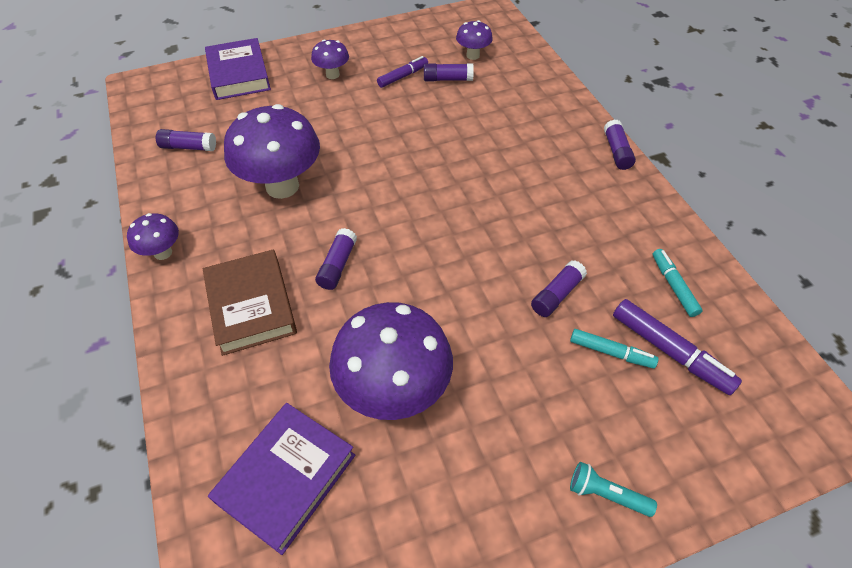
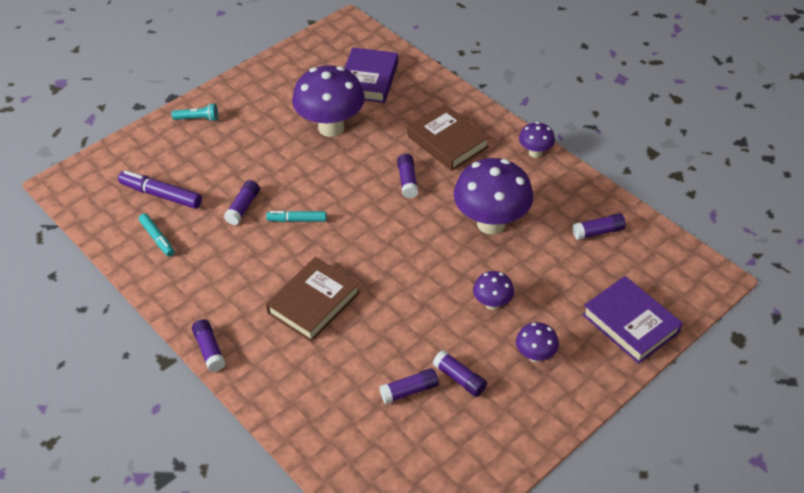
camera: 160 degrees right, 5 degrees down
(403, 76) = (459, 378): purple marker -> purple glue stick
(473, 55) = (397, 440): purple mushroom -> purple mushroom (492, 303)
(504, 163) = (313, 303): none -> brown book
(611, 352) = (200, 183): turquoise marker -> turquoise marker (297, 220)

